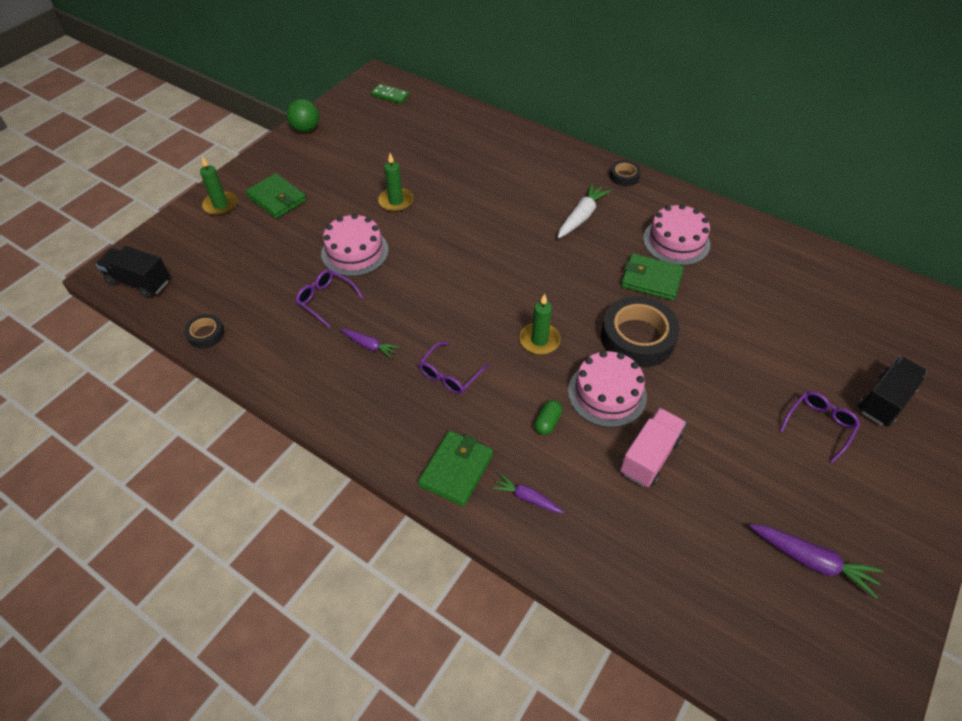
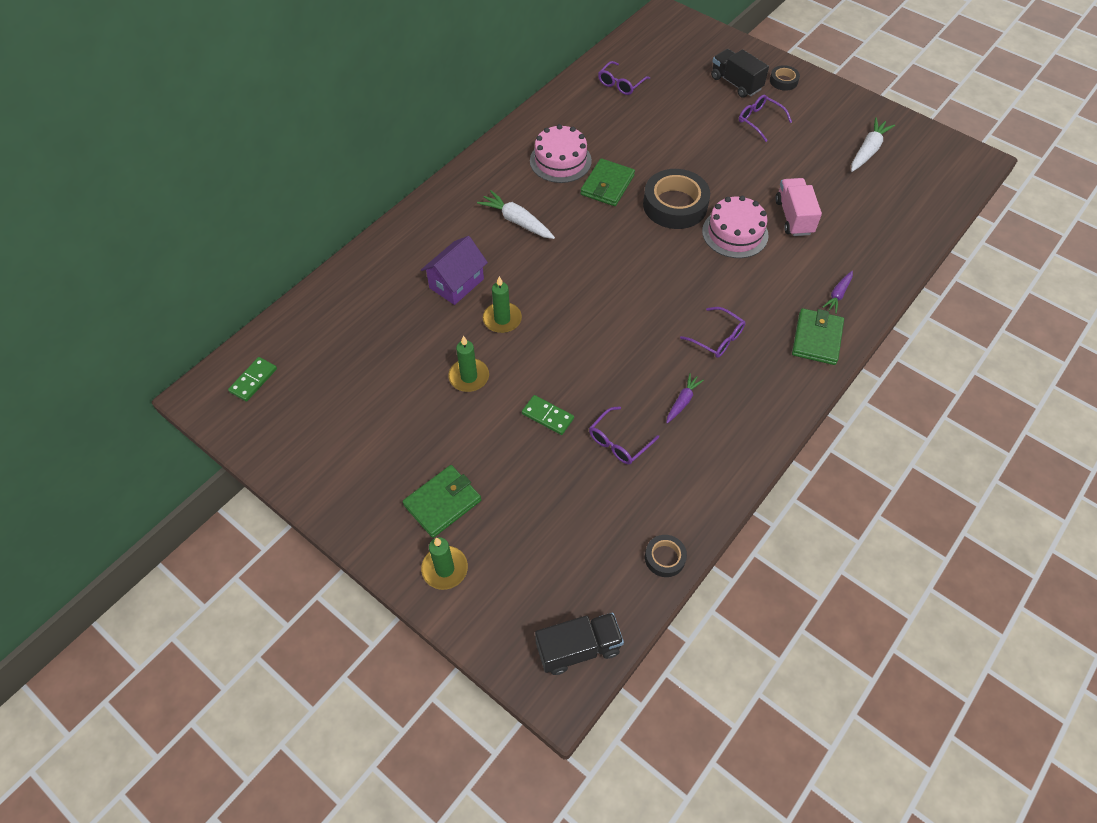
camera: 85 degrees left, 5 degrees up
(139, 282) = (578, 648): black truck -> black truck turned 135 degrees counterclockwise
(306, 129) = (302, 477): green ball -> none
(355, 252) = (547, 416): pink cake -> green domino
(456, 470) = (817, 339): green wallet -> green wallet turned 75 degrees clockwise
(497, 185) = (456, 283): none -> purple house
(539, 340) = (677, 270): green candle -> green candle (502, 319)
(547, 422) = (765, 274): green capsule -> none
(624, 176) = (462, 181): black tape -> black tape (783, 81)
(649, 456) = (793, 217): pink truck -> pink truck turned 45 degrees clockwise
(812, 561) = (868, 150): purple carrot -> white carrot
(824, 285) = (621, 84): none -> purple glasses

